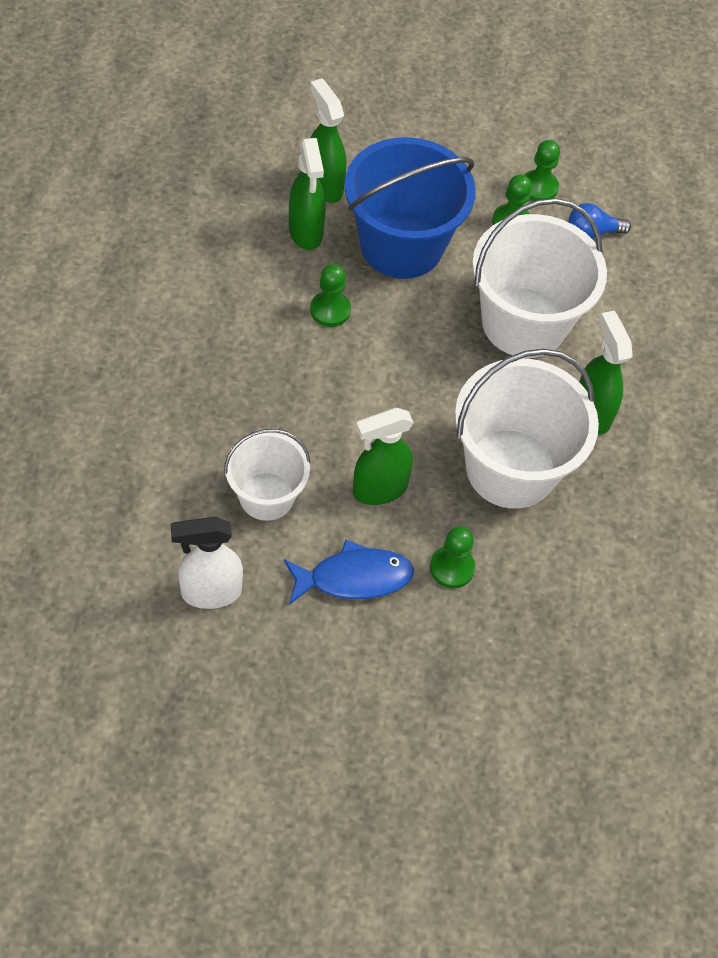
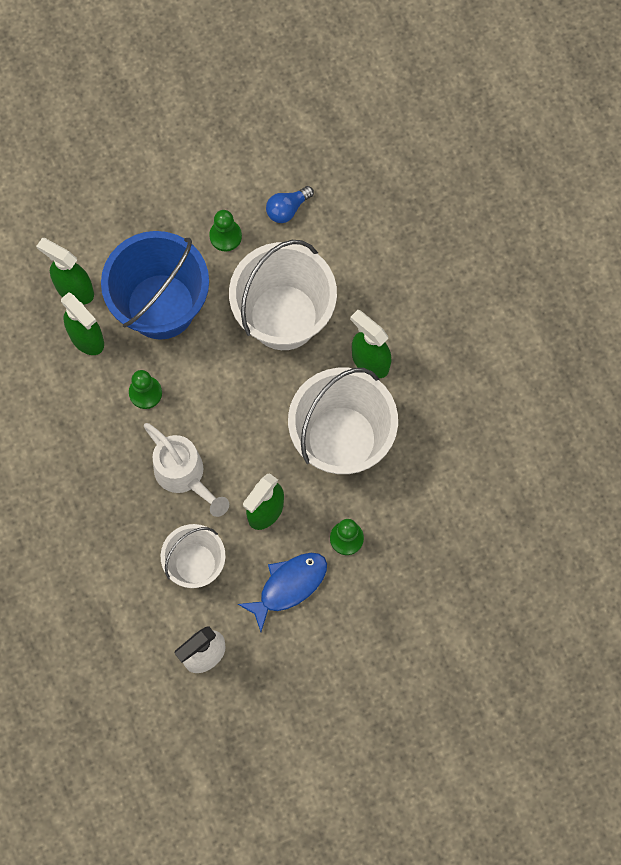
camera: 25 degrees left, 15 degrees up
(316, 407) = (185, 476): none -> white watering can
(539, 187) = (227, 192): green pawn -> none

